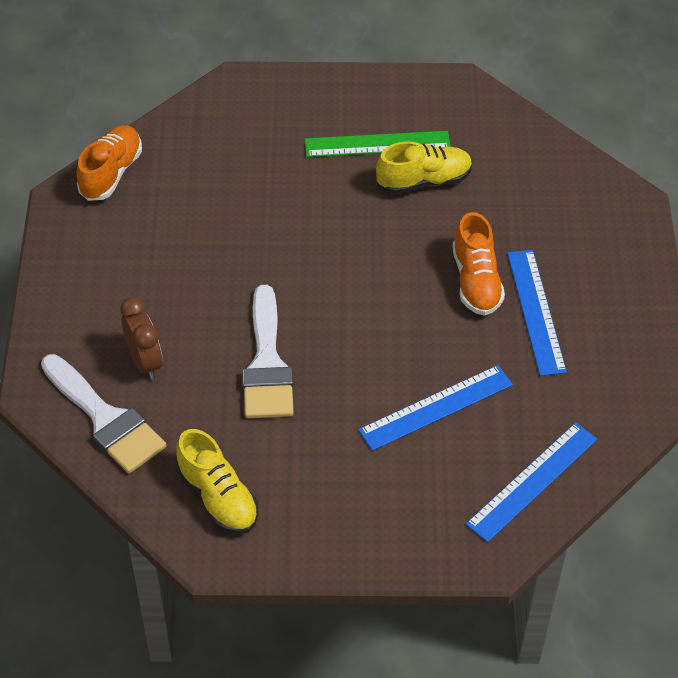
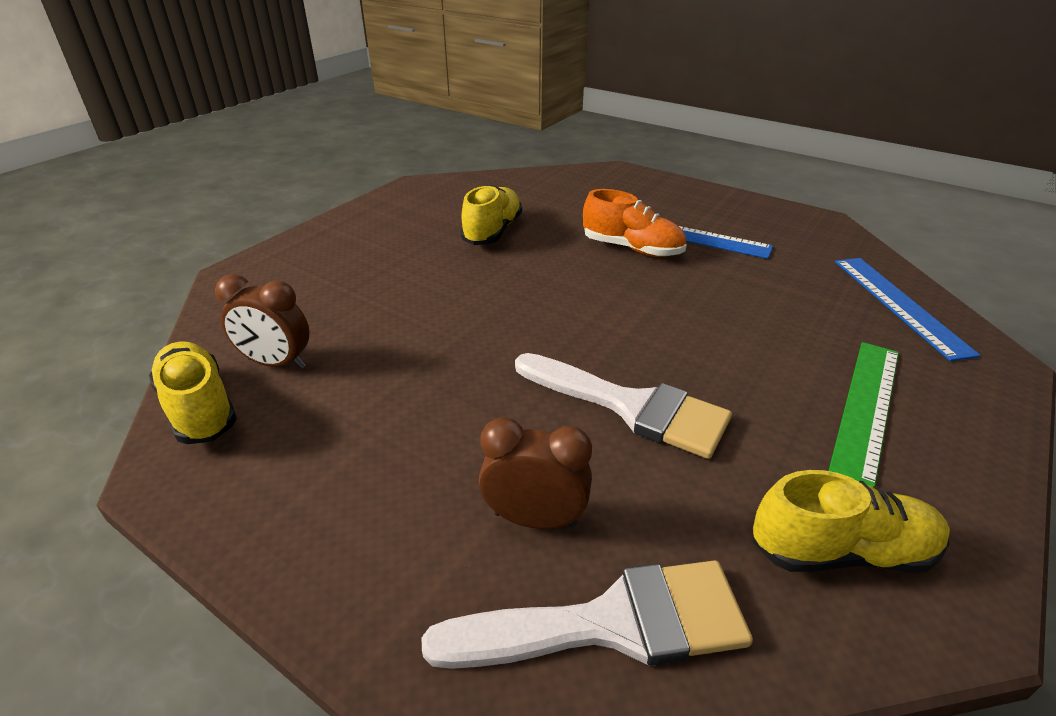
camera: 55 degrees left, 15 degrees down
(111, 173) = (199, 408): orange shoe -> yellow shoe
(171, 176) = (277, 363): none -> brown clock
(377, 144) = (422, 236): green ruler -> green ruler (866, 407)
(436, 407) = (774, 321): blue ruler -> none

